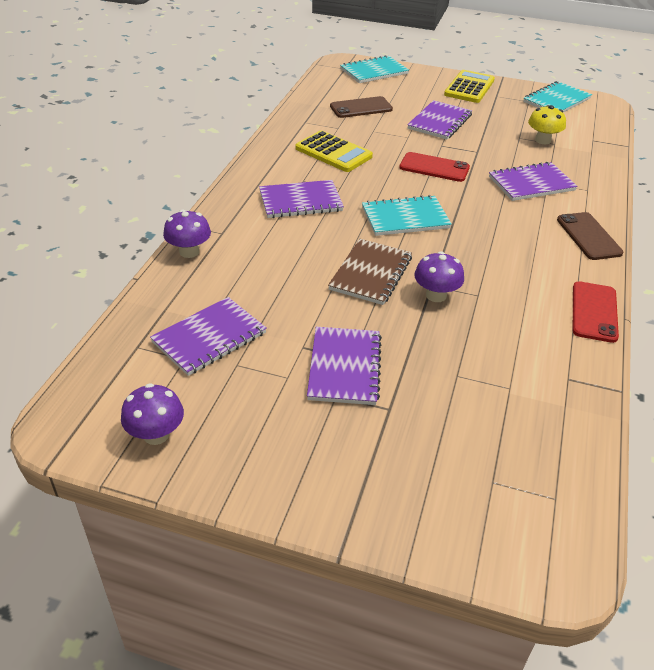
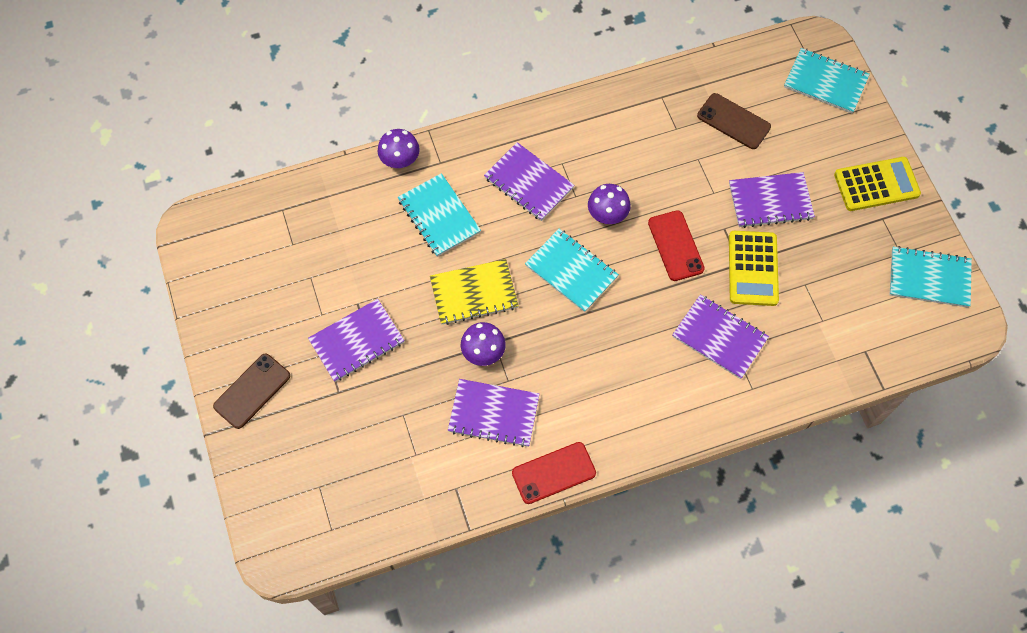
camera: 55 degrees right, 25 degrees up
(156, 434) = (221, 279): purple mushroom -> purple mushroom (607, 214)
(209, 338) = (322, 243): purple notebook -> purple notebook (493, 414)
(272, 257) = (439, 216): none -> turquoise notebook
(333, 152) = (628, 154): yellow calculator -> yellow calculator (753, 268)
(371, 273) = (474, 293): brown notebook -> yellow notebook
(542, 140) = (819, 307): yellow mushroom -> none
(588, 236) = (666, 423): brown phone -> brown phone (252, 391)

